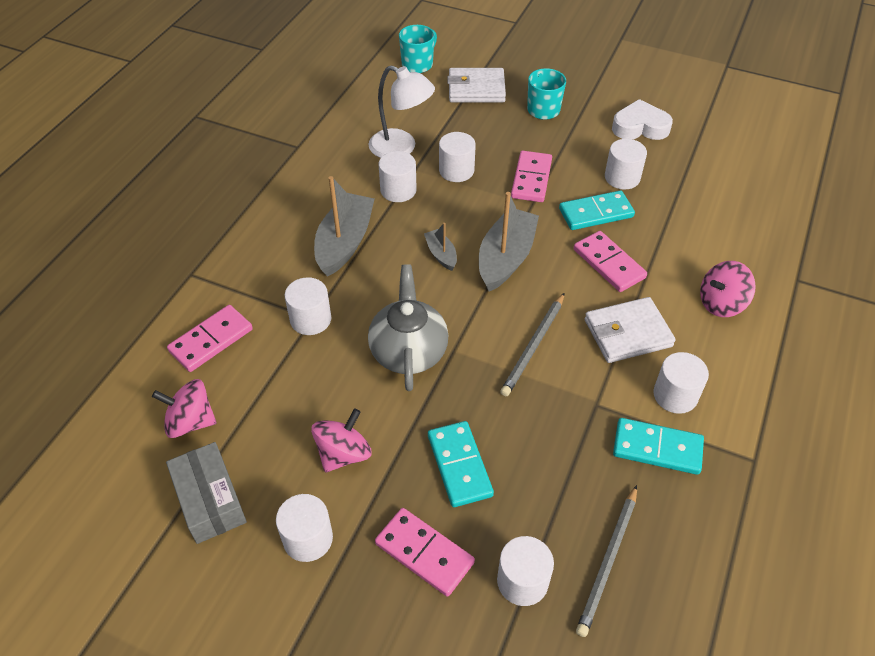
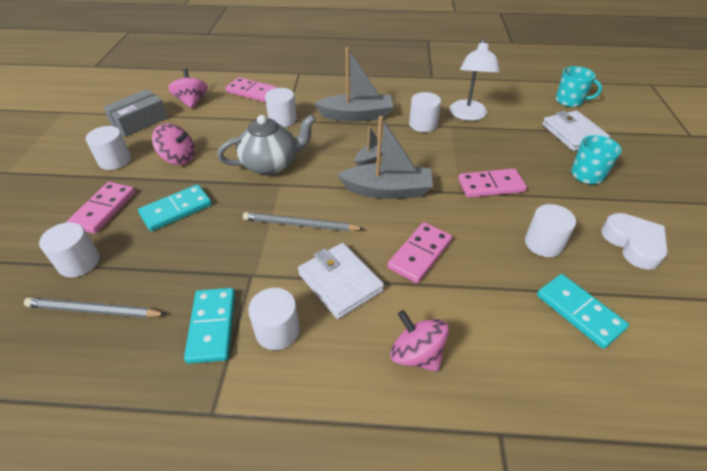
camera: 70 degrees right, 5 degrees down
(456, 170) = (466, 145): white cylinder -> none
(596, 213) = (479, 233): turquoise domino -> turquoise domino (579, 312)

